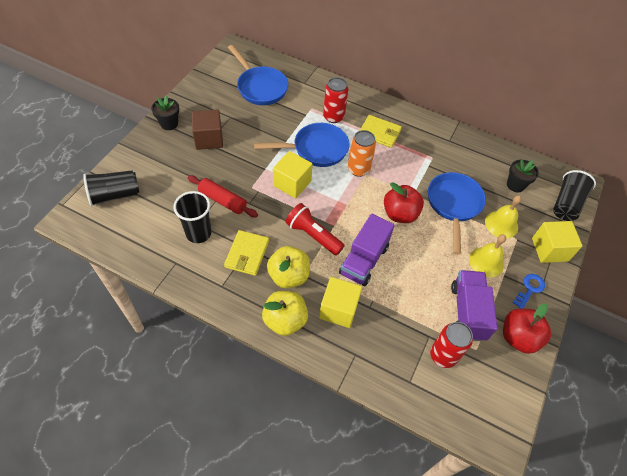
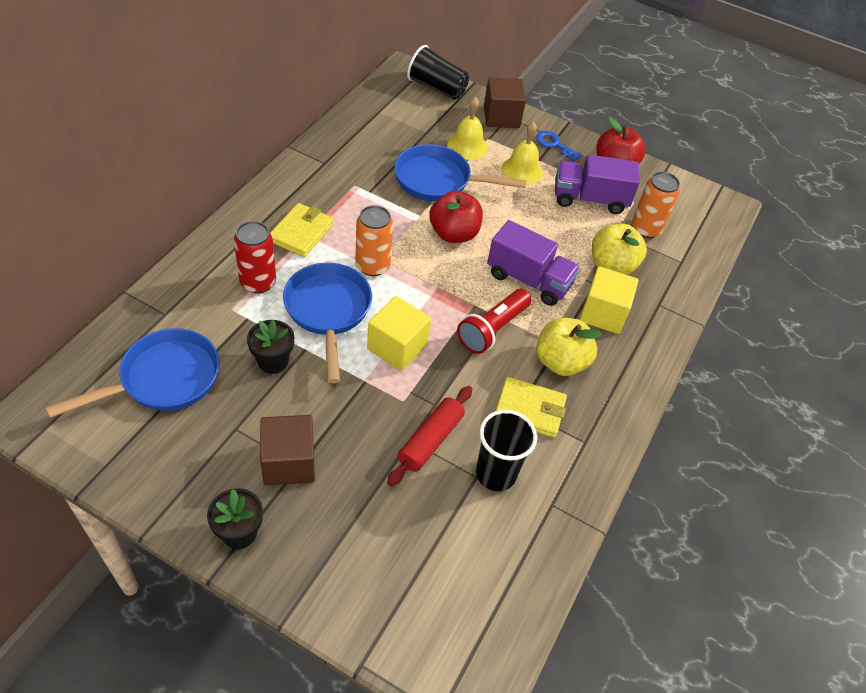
camera: 90 degrees left, 5 degrees down
(115, 195) = (417, 615): black cup -> none
(285, 320) = (626, 370): yellow apple -> yellow apple (612, 266)
(443, 355) = (645, 229): red can -> orange can
(515, 185) = (406, 120): black flower pot -> black flower pot (273, 361)
(549, 249) = (501, 117): yellow cube -> brown cube

